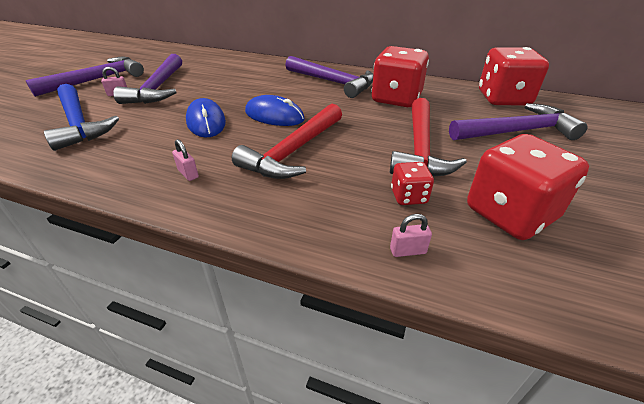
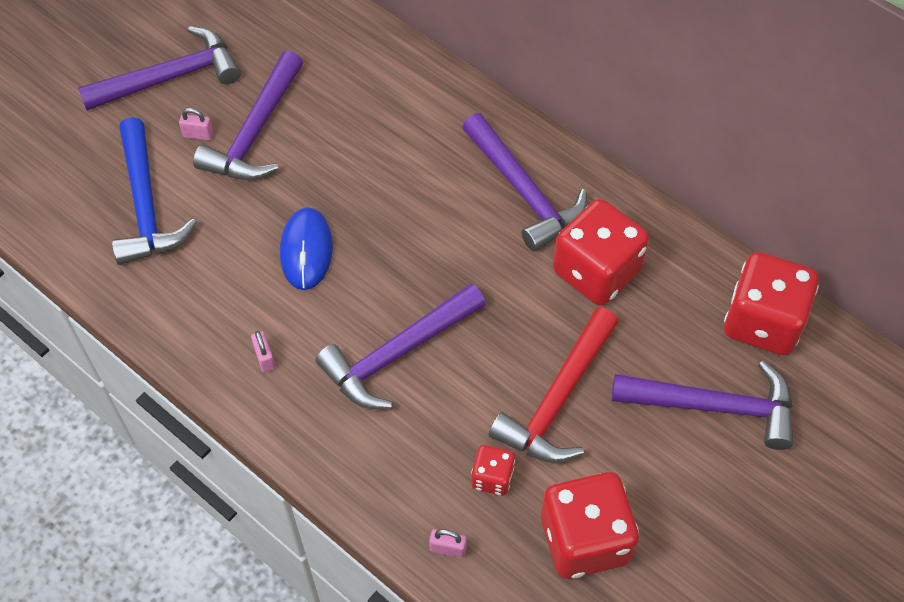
camera: 20 degrees right, 20 degrees up
(274, 116) = (401, 263): blue mouse -> none
(293, 151) = (397, 354): red hammer -> purple hammer

